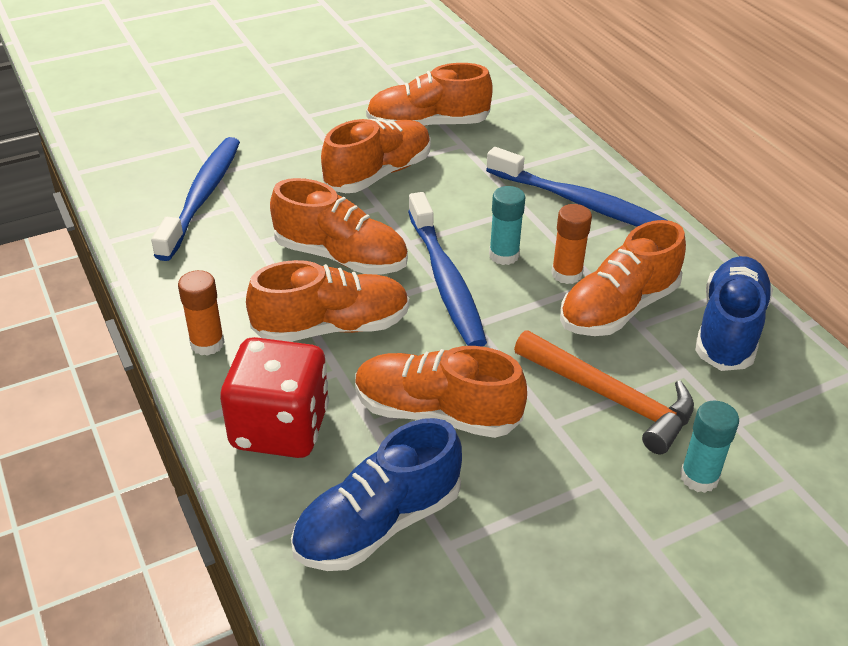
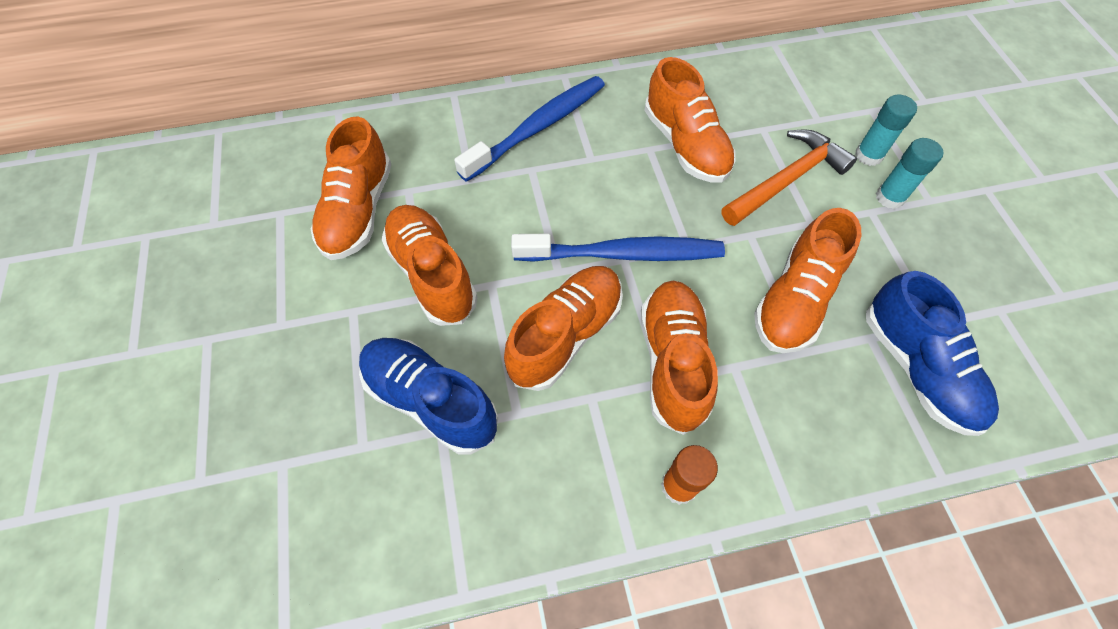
camera: 75 degrees left, 20 degrees up
(202, 197) = (408, 466): blue toothbrush -> none
(280, 428) = (805, 429): red dice -> none
(504, 255) = (598, 202): turquoise glue stick -> turquoise glue stick (890, 197)
(566, 274) = (634, 165): orange glue stick -> none
(729, 329) = (720, 89): blue shoe -> blue shoe (430, 400)

